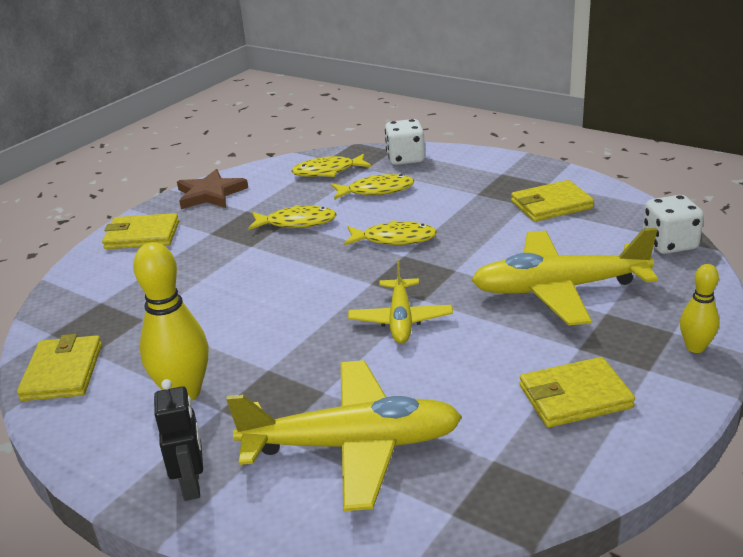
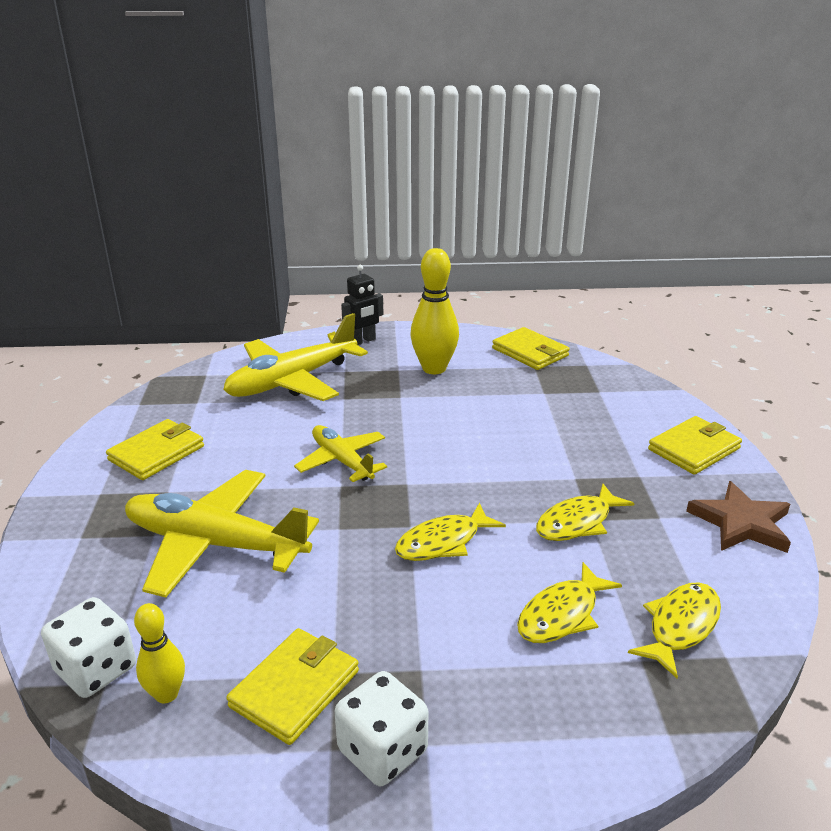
camera: 140 degrees right, 0 degrees up
(192, 485) = (363, 341): black robot -> black robot turned 75 degrees counterclockwise
(405, 158) = (617, 715): white dice -> white dice (382, 751)
(558, 289) = (214, 544): yellow plane -> yellow plane turned 120 degrees counterclockwise
(695, 347) = (58, 527): yellow bowling pin -> yellow bowling pin (166, 694)

